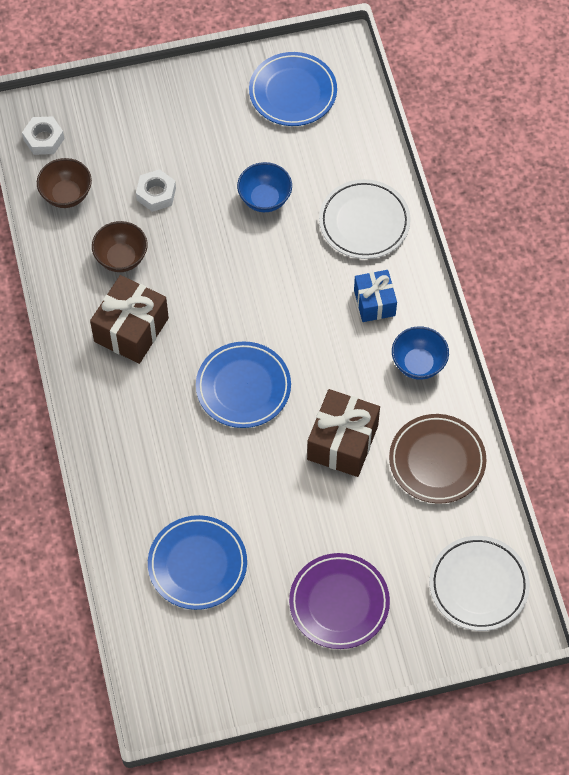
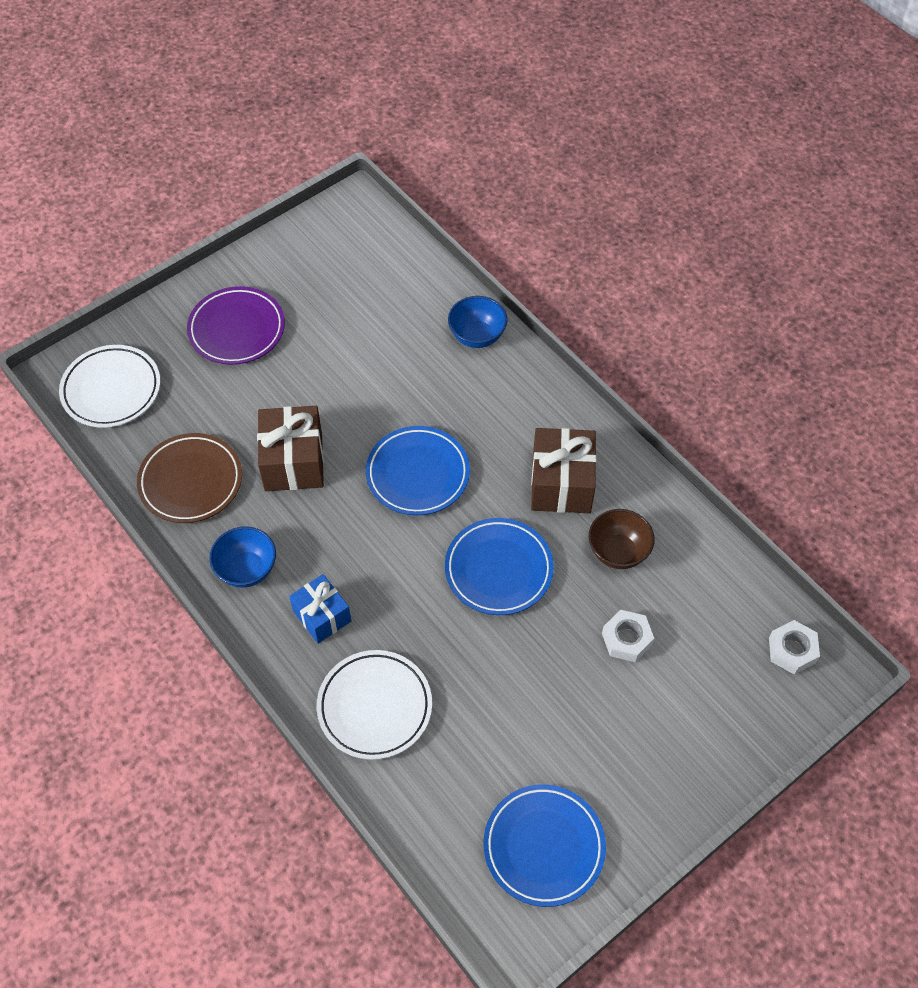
camera: 155 degrees right, 5 degrees down
(66, 195) = (721, 596): brown bowl -> none
(197, 564) = (379, 312): blue plate -> blue plate (498, 569)
(265, 199) = (503, 686): blue bowl -> blue bowl (477, 336)

